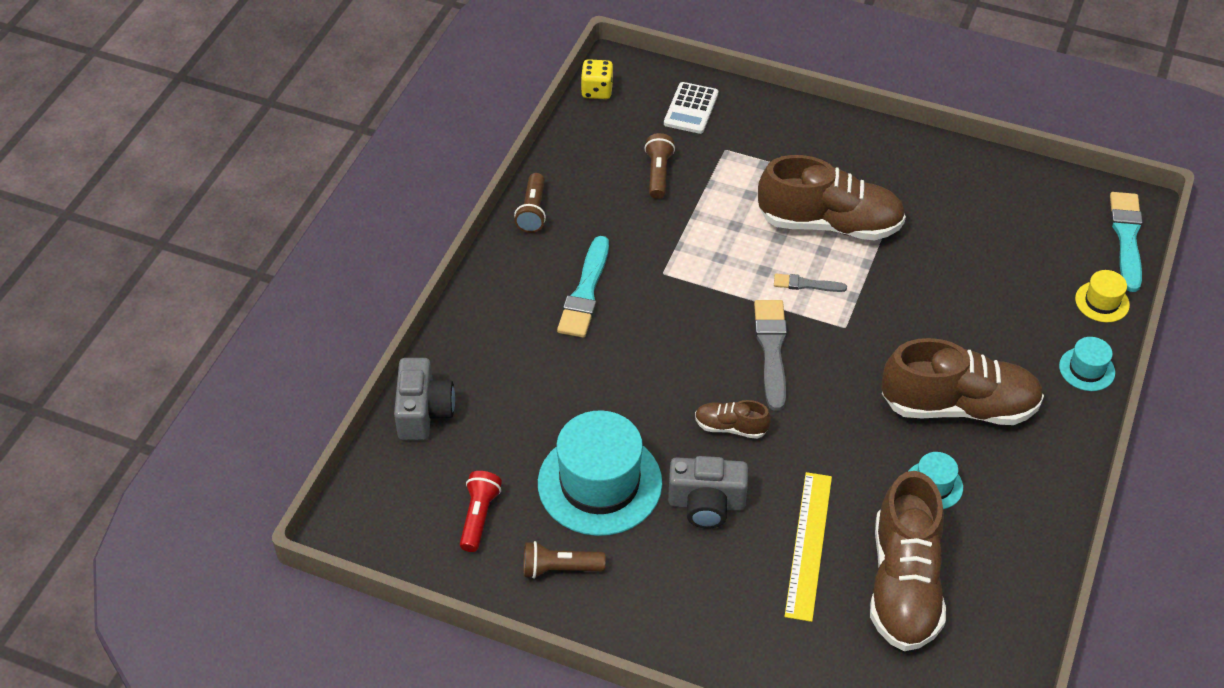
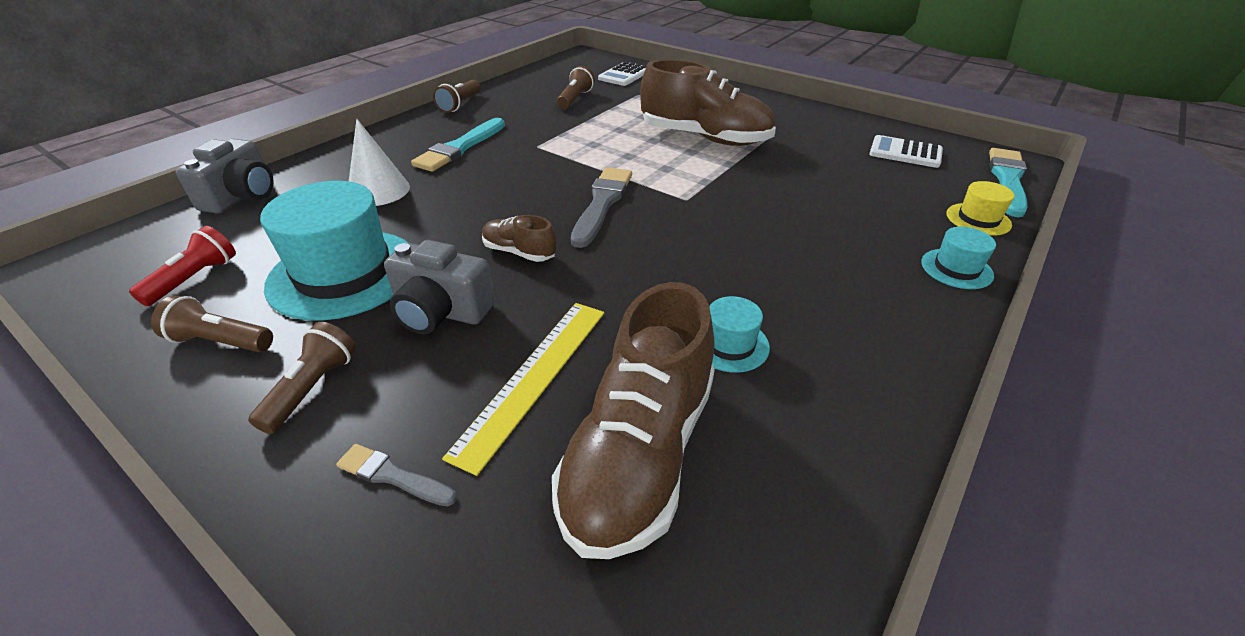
camera: 15 degrees right, 10 degrees down
(550, 375) = (378, 190): none -> white cone
(597, 91) = (560, 62): yellow dice -> none
(661, 589) = (312, 388): none -> brown flashlight
(806, 284) = (662, 168): grey brush -> grey brush (393, 476)
(958, 406) = (788, 276): brown shoe -> none
(1031, 210) = (905, 153): none -> white calculator

